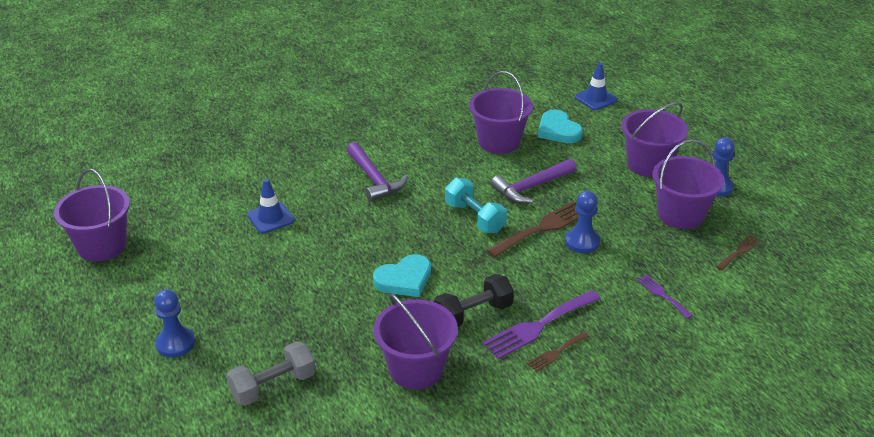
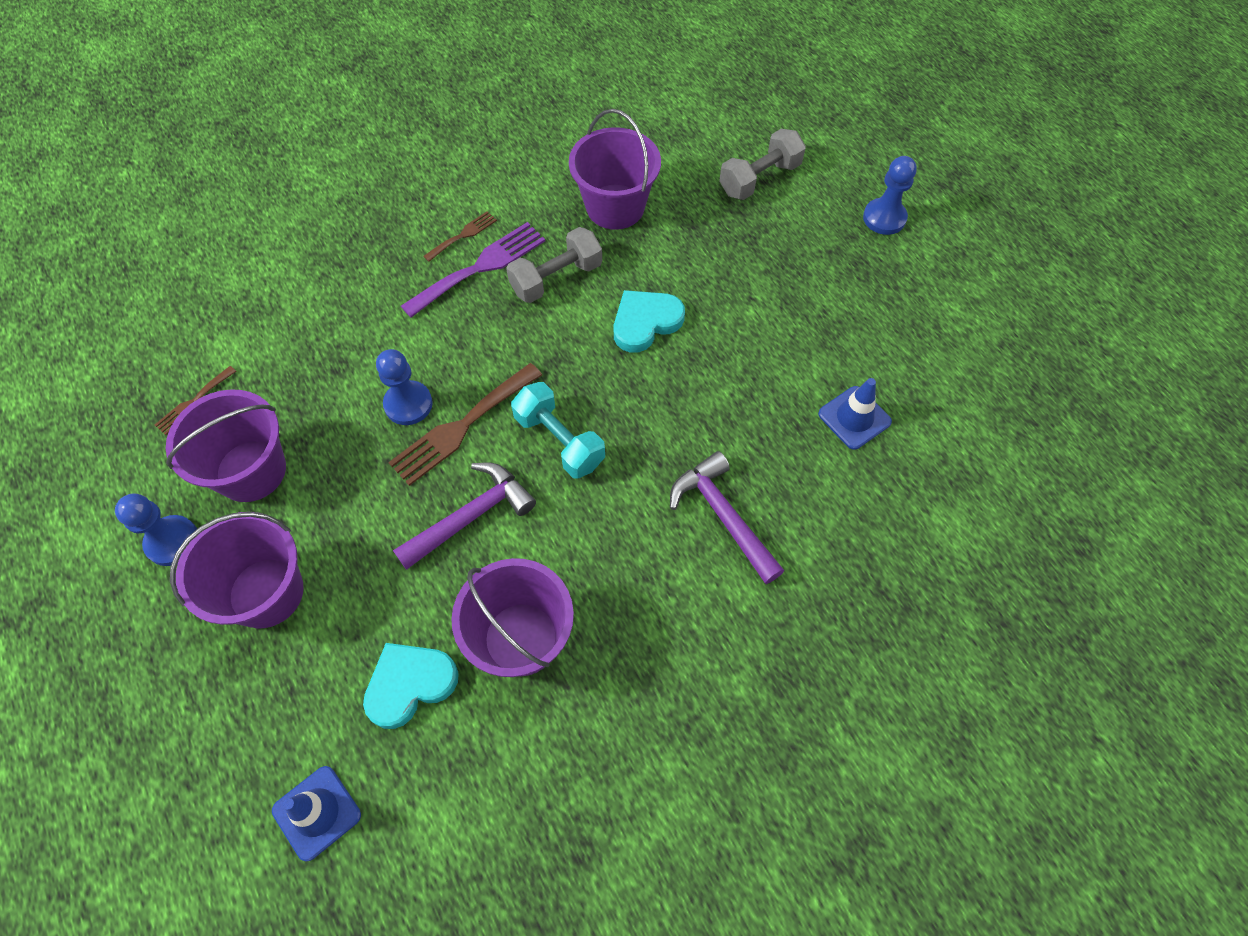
camera: 175 degrees right, 25 degrees up
(102, 246) = (1057, 349): purple bucket -> none
(473, 314) = (556, 278): black dumbbell -> grey dumbbell
(558, 130) = (410, 684): turquoise heart -> turquoise heart turned 90 degrees counterclockwise
(662, 295) = (322, 322): purple fork -> none

